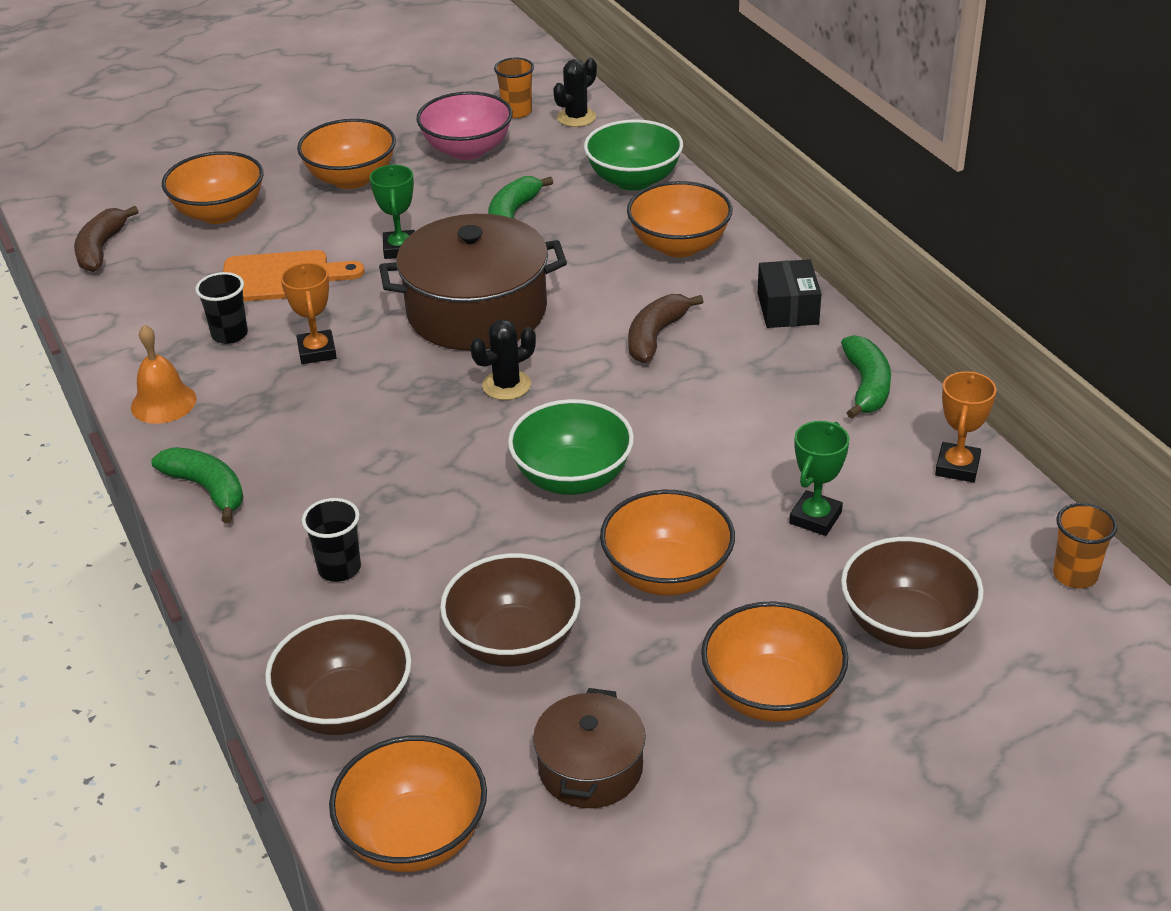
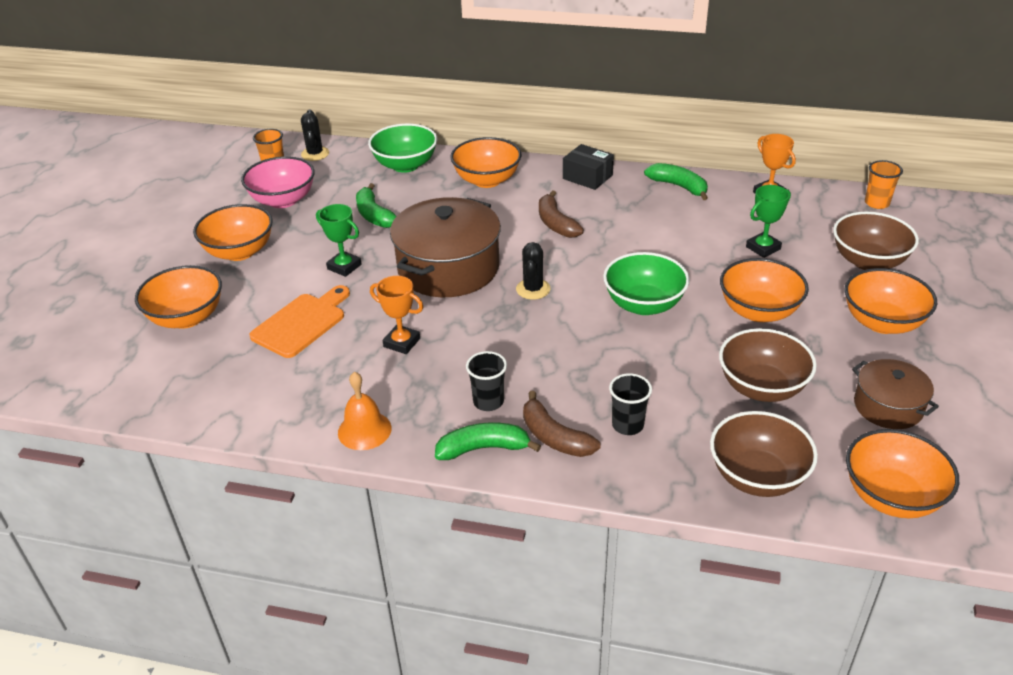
camera: 50 degrees left, 0 degrees up
(101, 249) = (139, 387): brown banana -> brown banana (554, 437)
(229, 334) = (331, 370): black cup -> black cup (488, 402)
(815, 518) = (763, 248): green trophy -> green trophy turned 75 degrees clockwise

